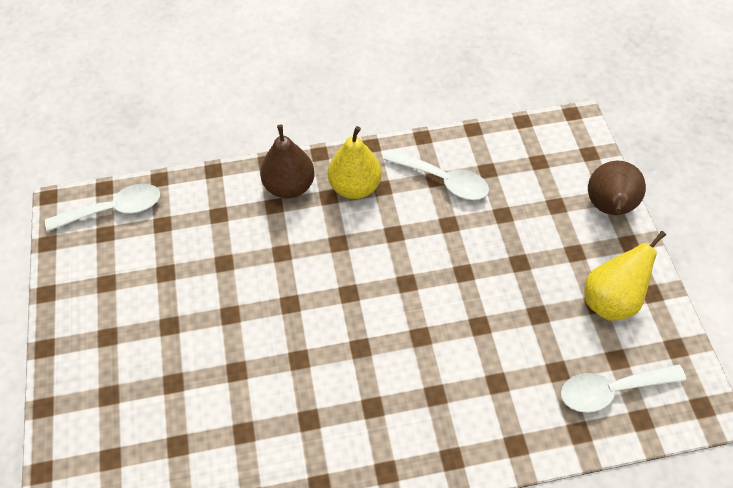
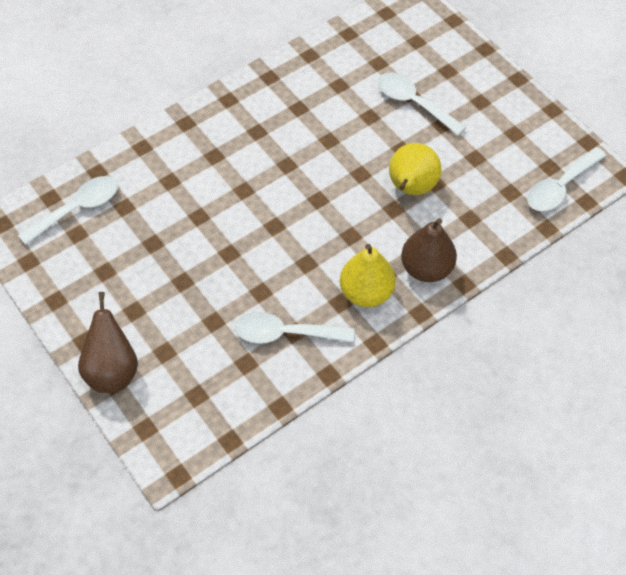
camera: 155 degrees right, 0 degrees up
(178, 367) = (413, 103): none -> white spoon
(609, 299) = (93, 279): yellow pear -> yellow pear (411, 188)

